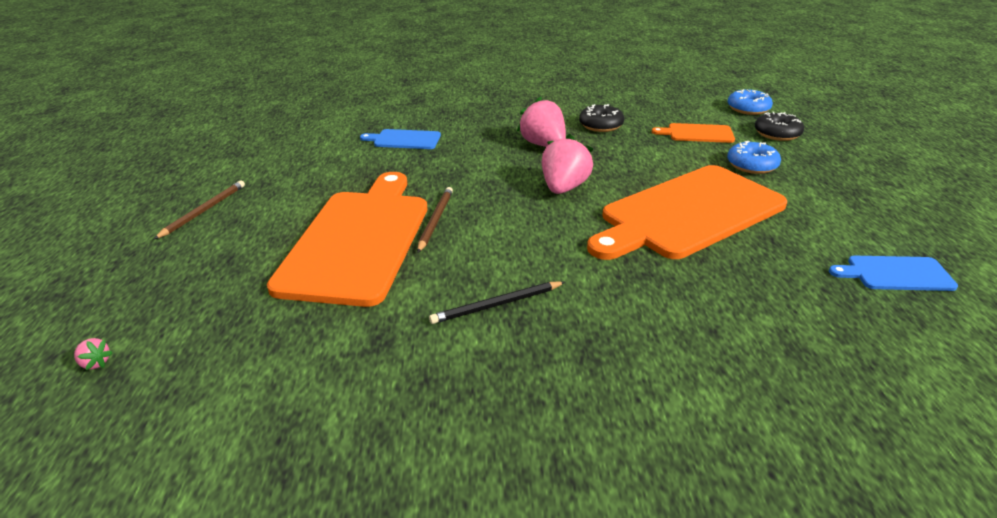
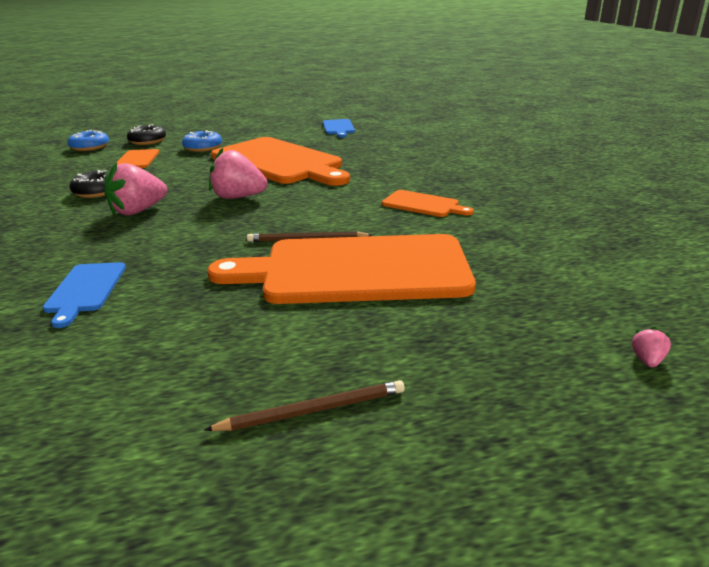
camera: 100 degrees left, 5 degrees down
(204, 211) = (313, 410): brown pencil -> brown pencil turned 150 degrees clockwise
(496, 305) = (423, 204): black pencil -> orange cutting board

